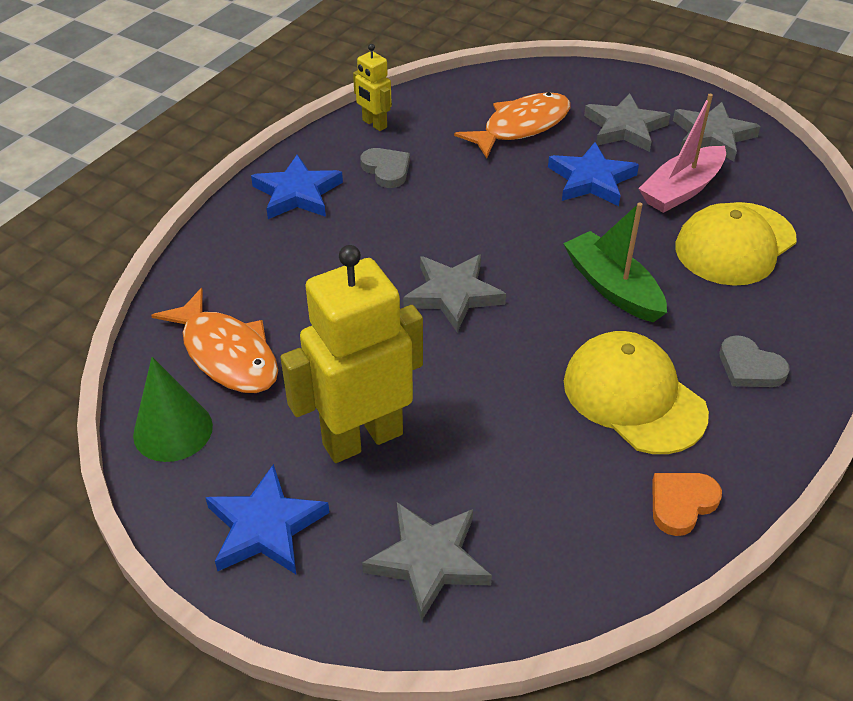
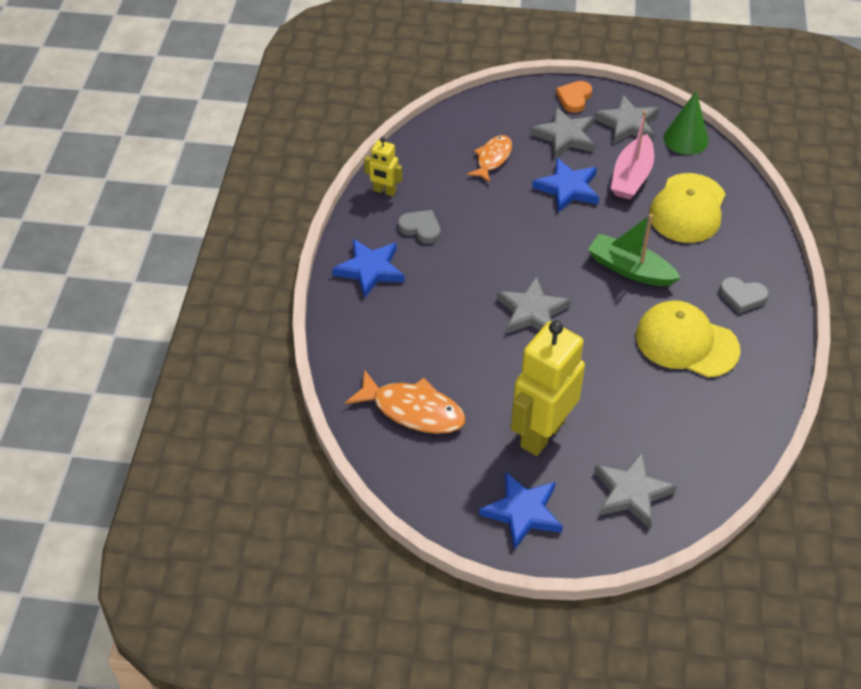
camera: 25 degrees left, 5 degrees up
(173, 430) = (418, 475): green cone -> green cone (686, 139)
(521, 126) = (492, 158): orange fish -> orange fish, size x0.66
(681, 503) = (750, 401): orange heart -> orange heart (574, 98)

